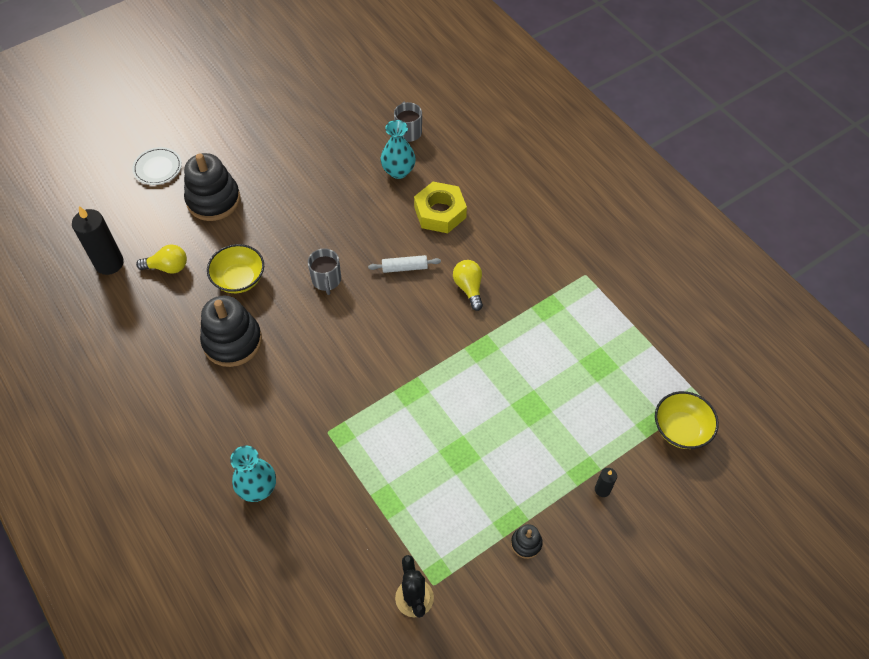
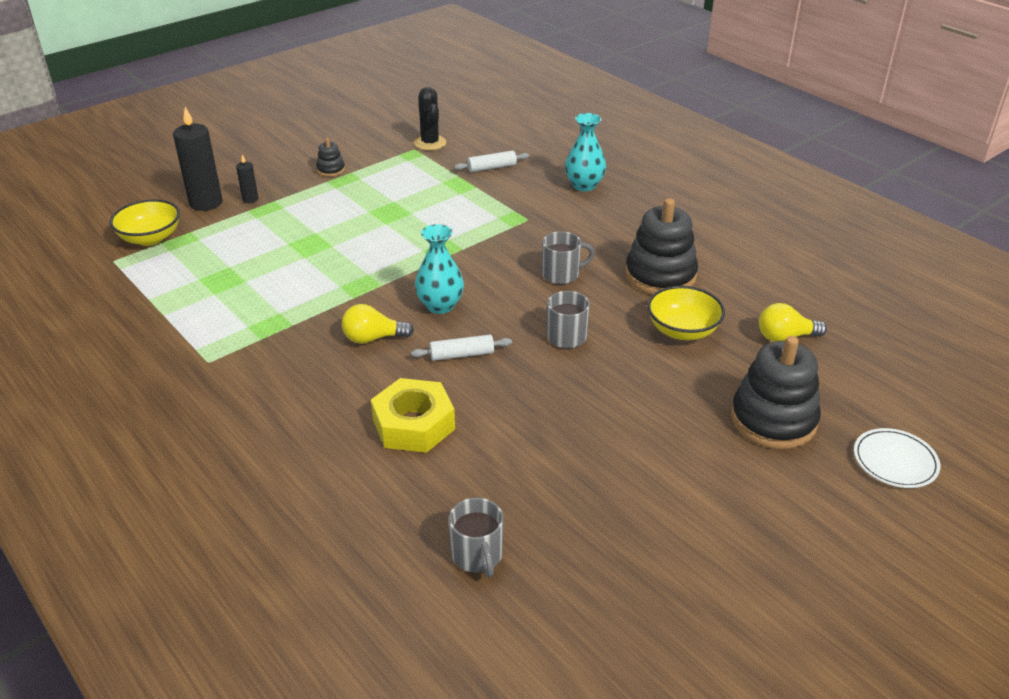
camera: 175 degrees right, 20 degrees down
(109, 263) = (866, 337): black candle -> black candle (206, 203)
(313, 349) = (562, 274): none -> grey mug
(349, 533) = (492, 167): none -> white rolling pin
(398, 171) = (487, 482): turquoise vase -> turquoise vase (440, 305)
(469, 288) = (373, 338): yellow light bulb -> yellow light bulb turned 105 degrees clockwise

